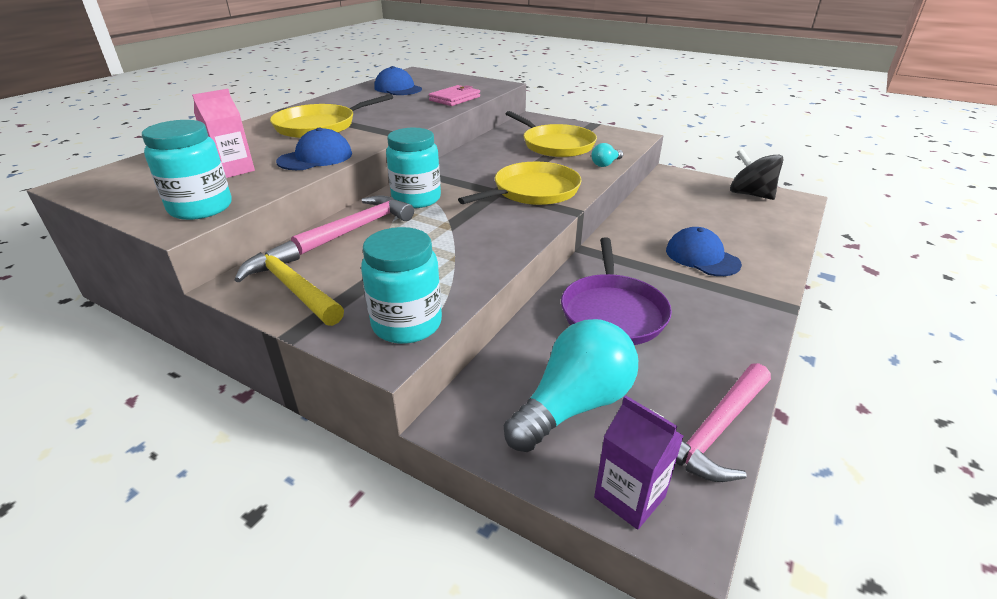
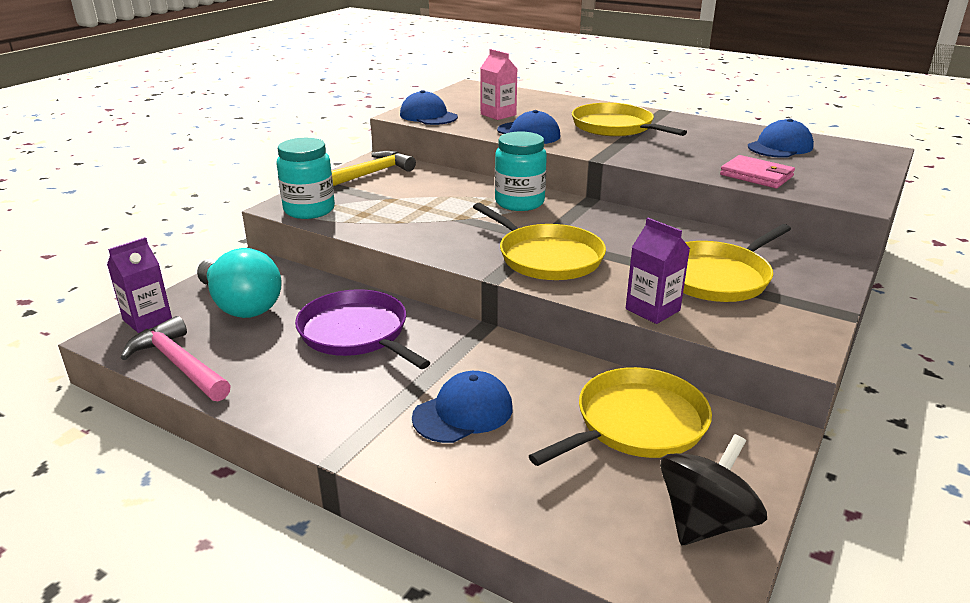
camera: 90 degrees right, 5 degrees down
(201, 208) = (428, 116): turquoise jar -> blue cap
(360, 227) = (459, 186): pink hammer -> none
(605, 164) = (652, 310): turquoise light bulb -> purple carton
(612, 312) = (356, 333): purple pan -> purple pan turned 45 degrees clockwise
(681, 204) = (636, 424): none -> yellow pan

